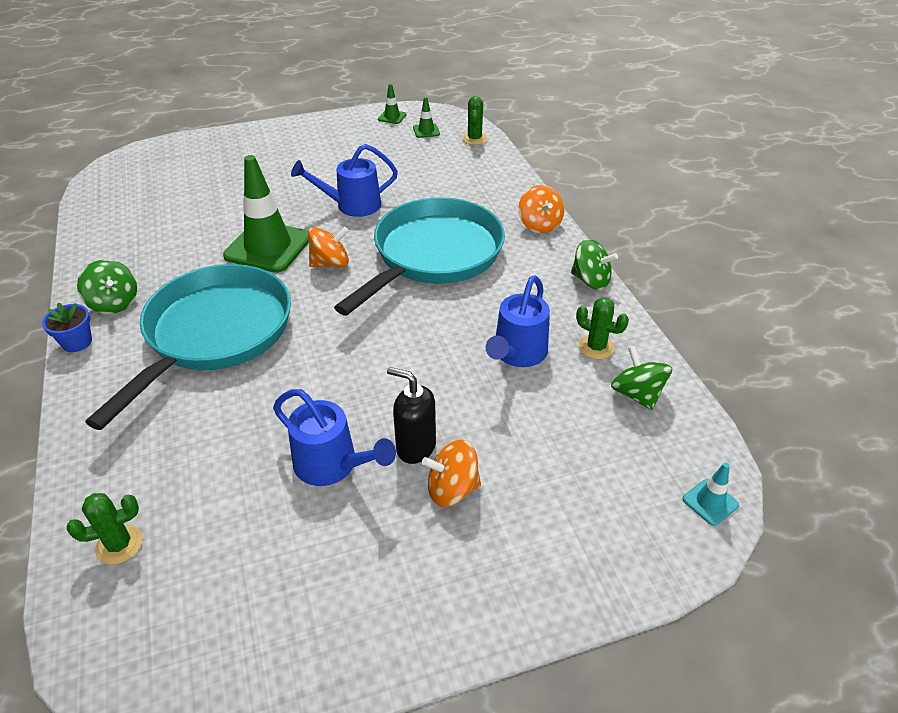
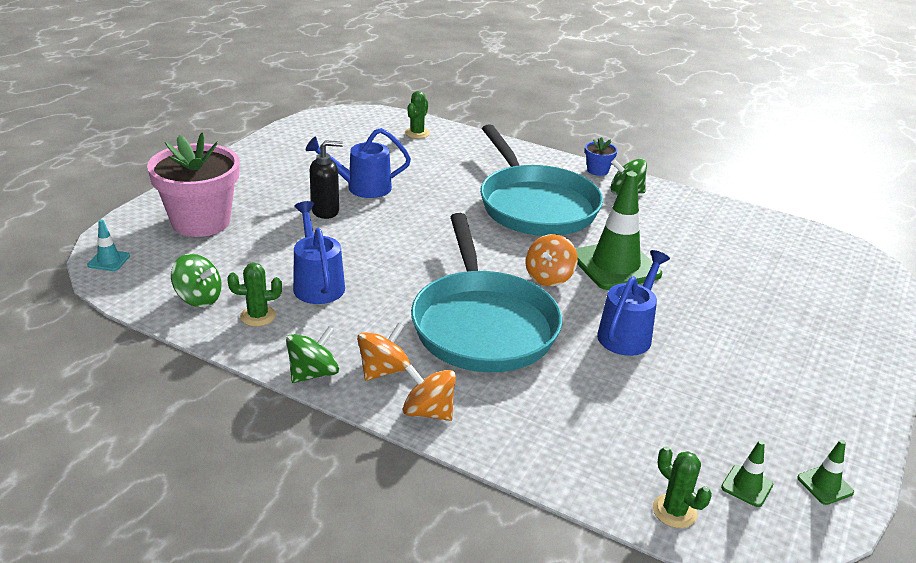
camera: 135 degrees right, 10 degrees down
(452, 489) = (282, 205): orange spinning top -> orange spinning top (383, 370)
(569, 514) = (201, 222): none -> pink flower pot
(590, 280) = (313, 373): green spinning top -> green spinning top turned 150 degrees clockwise

